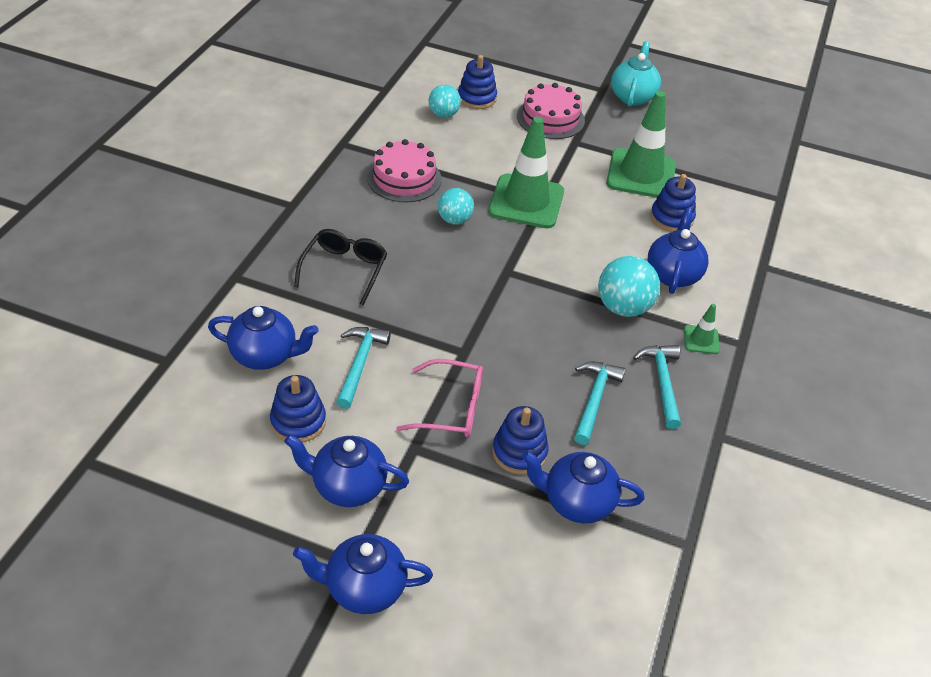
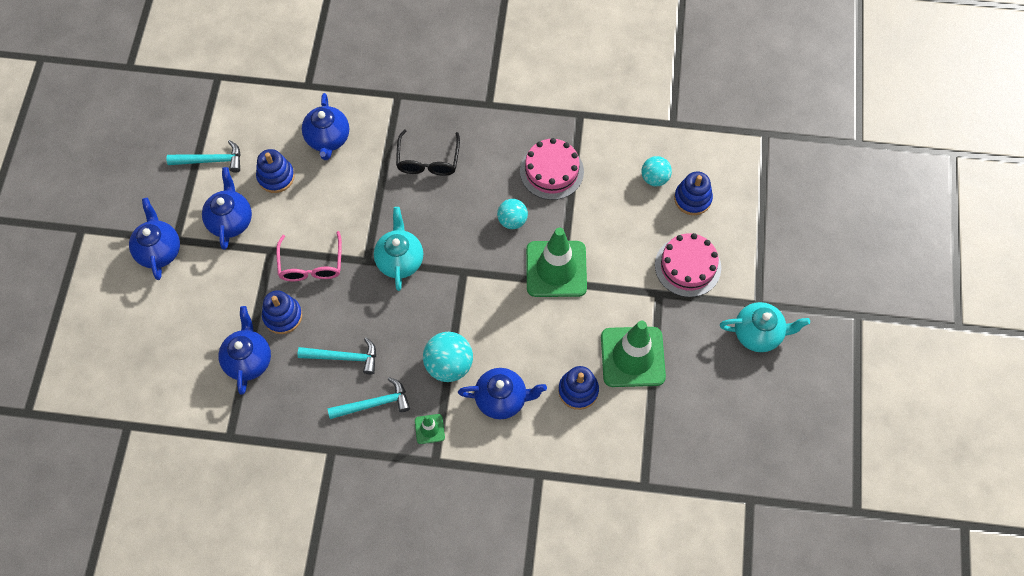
camera: 80 degrees right, 20 degrees up
(344, 269) = (428, 160): black glasses -> black glasses turned 90 degrees clockwise
(360, 364) = (336, 198): turquoise hammer -> turquoise hammer (211, 161)
(474, 321) = (400, 260): none -> turquoise teapot

